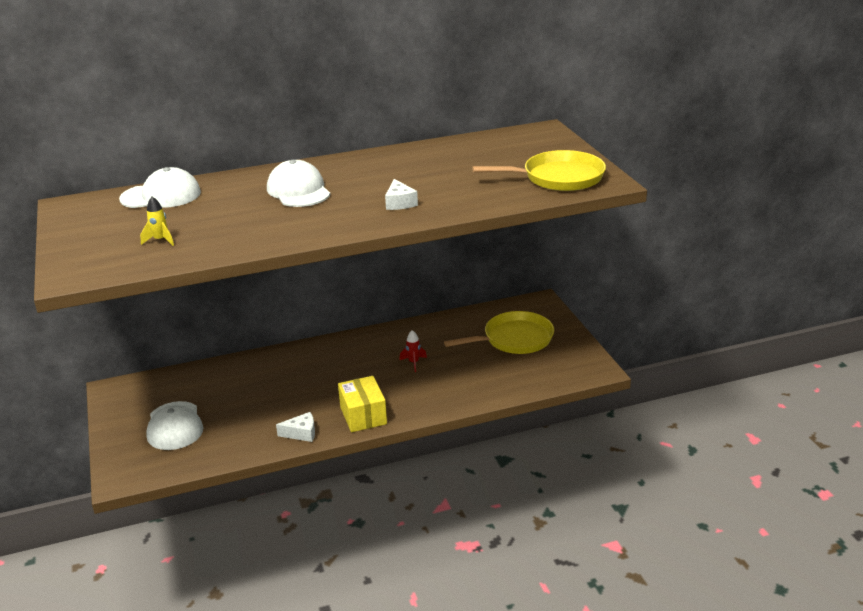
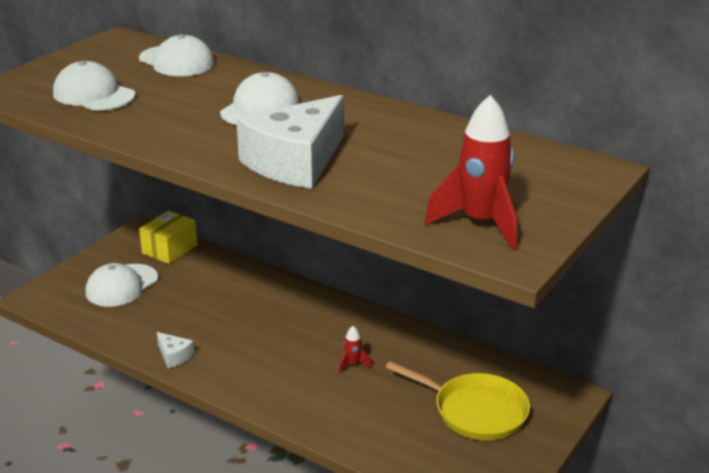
camera: 50 degrees right, 0 degrees up
(160, 240) = (94, 95): yellow rocket -> white cap
(363, 415) = (235, 377): yellow box -> yellow box (170, 249)
(399, 203) = (295, 162): white cheese -> white cheese, size x2.42
(558, 178) = (480, 223): yellow pan -> red rocket

